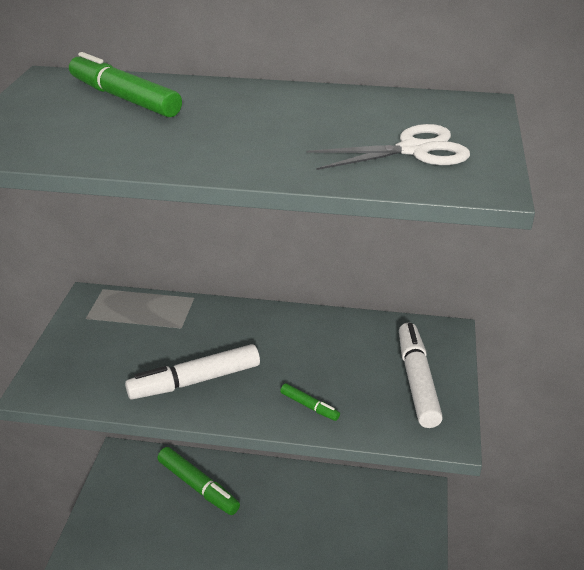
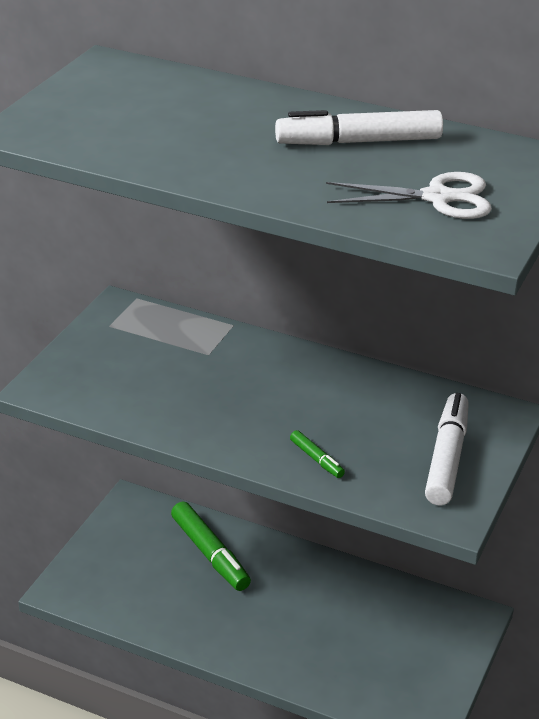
camera: 15 degrees right, 0 degrees up
(124, 98) = (174, 97): green marker -> none
(195, 381) = (204, 411): white marker -> white marker (358, 142)

